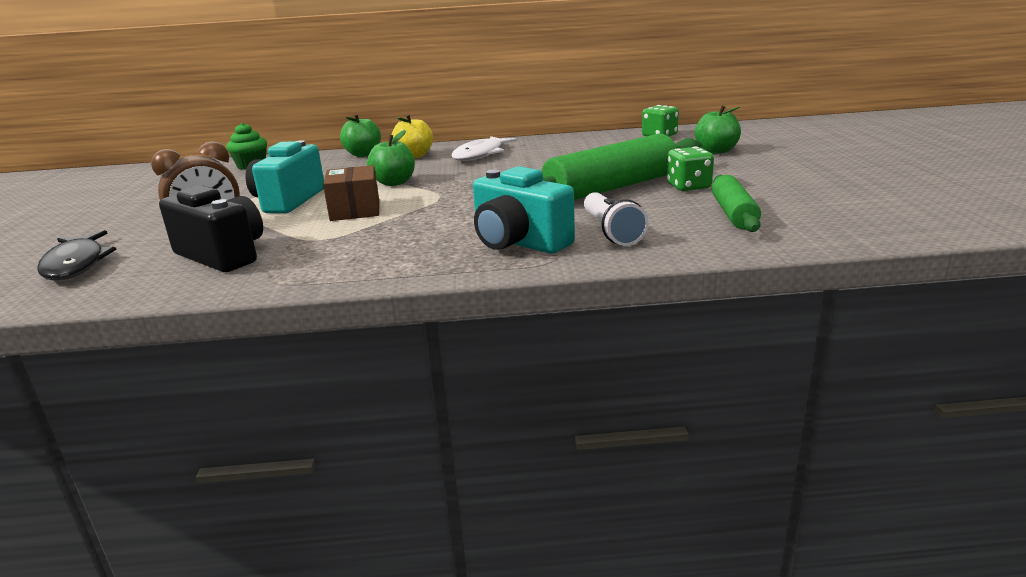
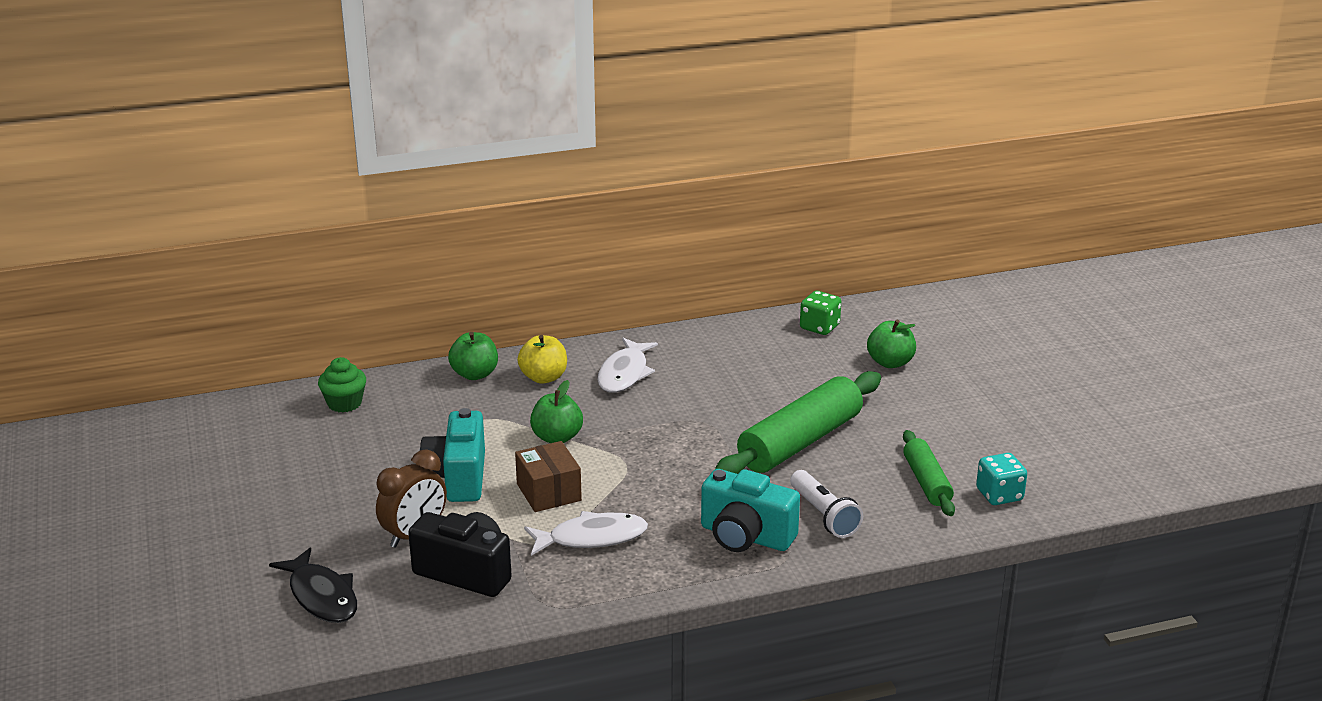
camera: 15 degrees left, 5 degrees up
(364, 238) = (592, 538): none -> white fish
(688, 186) = (876, 436): green dice -> none
(816, 224) = (999, 495): none -> turquoise dice

